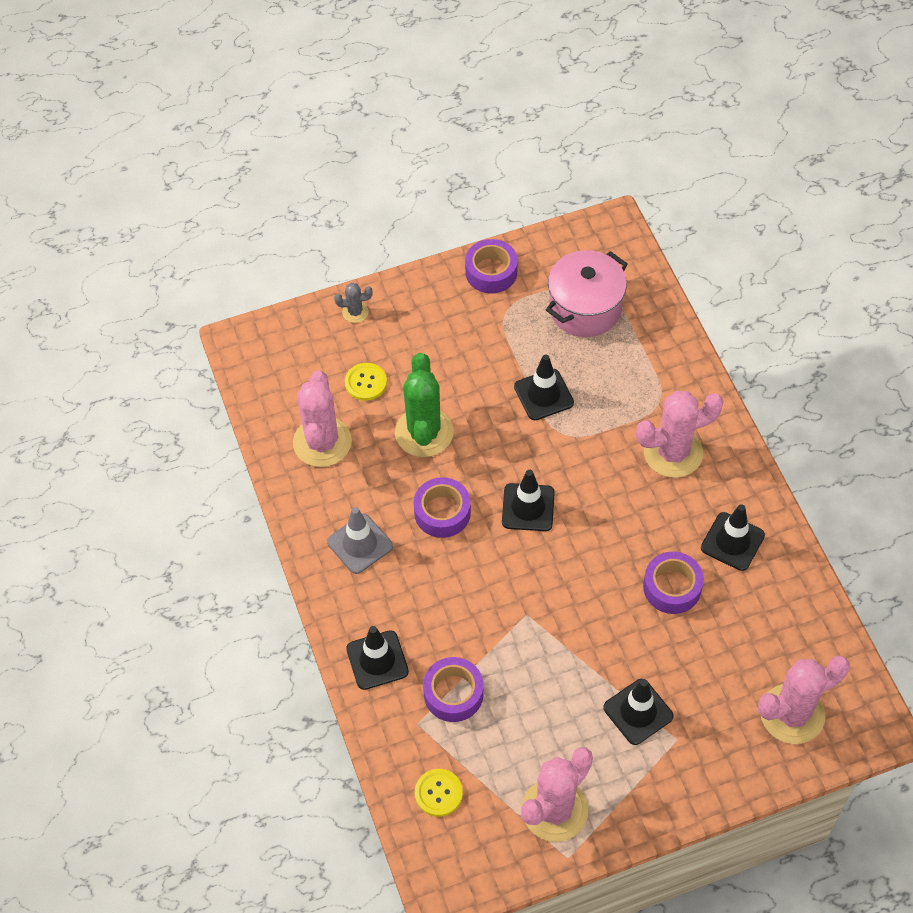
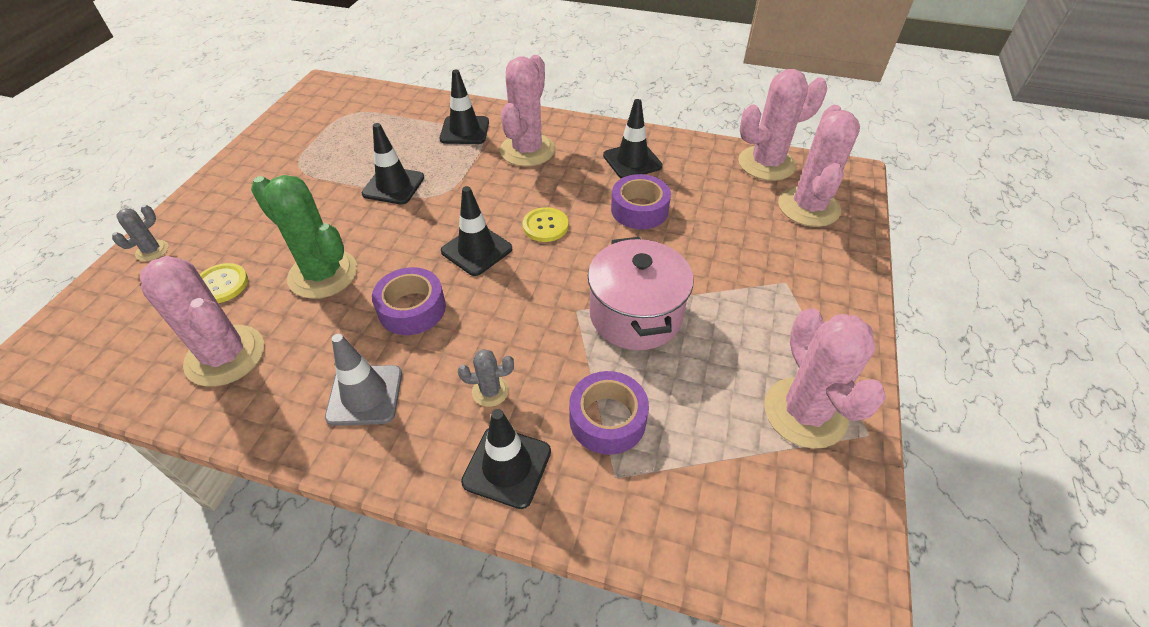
camera: 55 degrees left, 10 degrees down
(419, 611) = (490, 391): none -> grey cactus
(438, 793) = (717, 511): yellow button -> yellow button (545, 226)
(491, 272) = (256, 155): purple tape -> none
(585, 308) = (359, 129): pink pot -> pink pot (635, 315)
(638, 712) = (739, 292): black traffic cone -> black traffic cone (464, 130)
(828, 650) = (766, 164): none -> pink cactus

